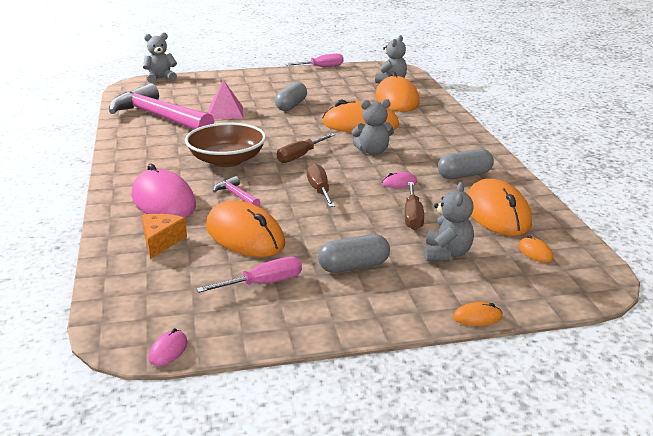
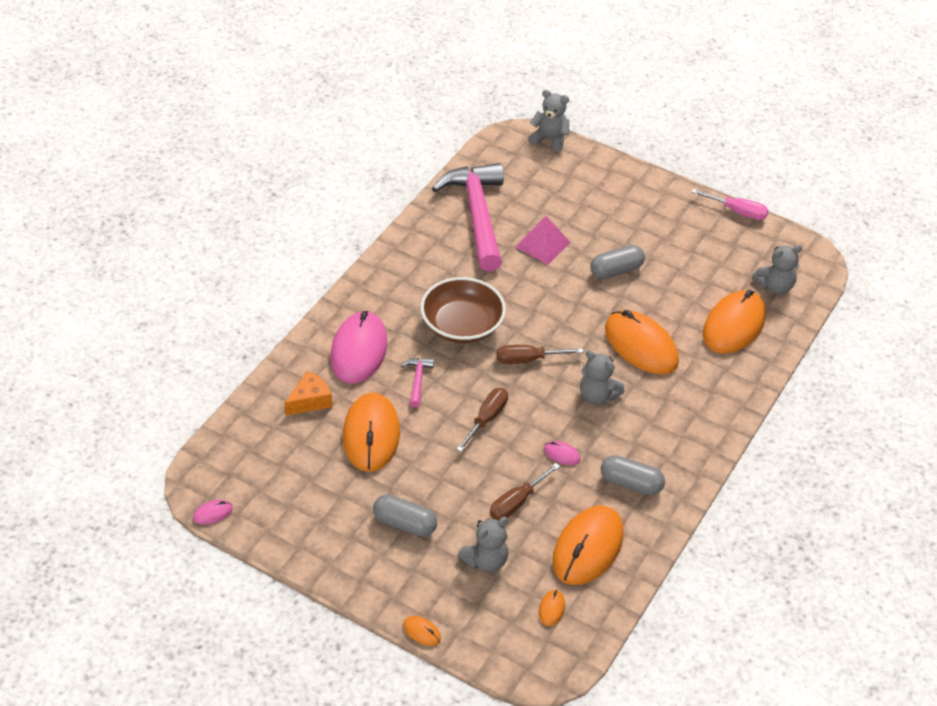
camera: 40 degrees right, 20 degrees up
(263, 284) = (327, 495): pink screwdriver -> none

